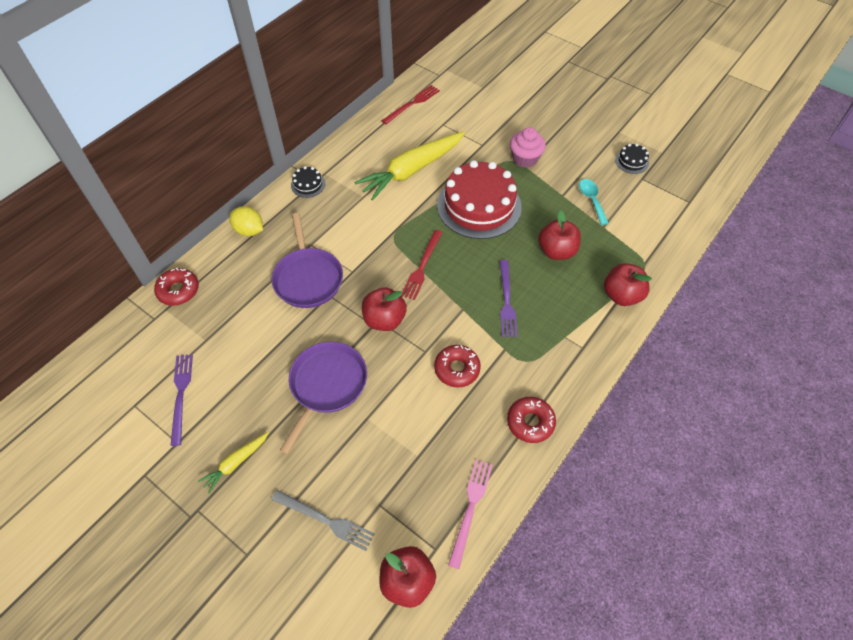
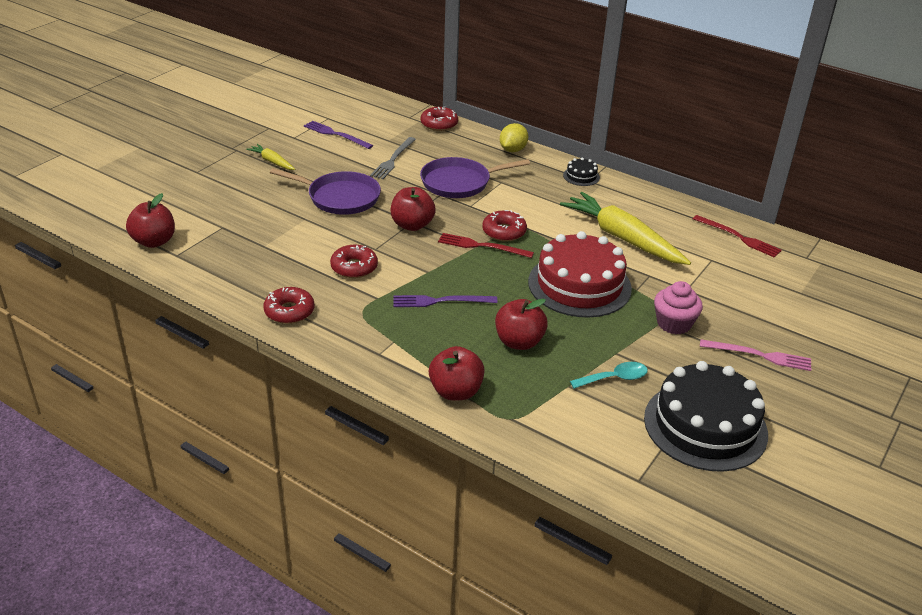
camera: 85 degrees right, 20 degrees down
(181, 395) = (336, 135): purple fork -> purple fork turned 135 degrees counterclockwise
(325, 520) = (215, 203): grey fork -> grey fork (393, 159)
(399, 249) = (504, 232): none -> red donut
(470, 508) = (208, 273): pink fork -> pink fork (759, 355)
(632, 161) = (705, 426): black cake -> black cake, size x2.40

